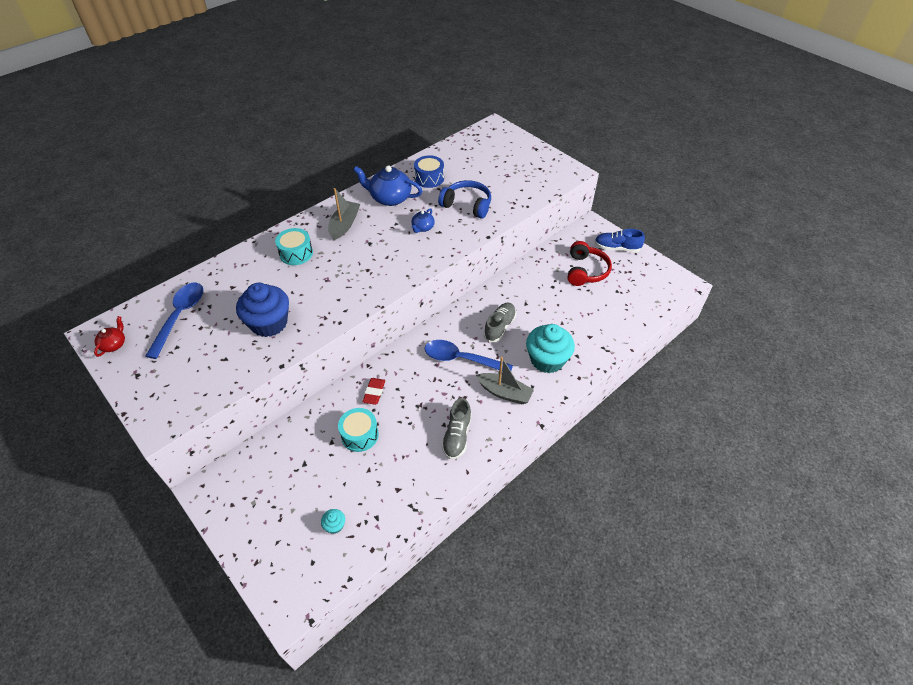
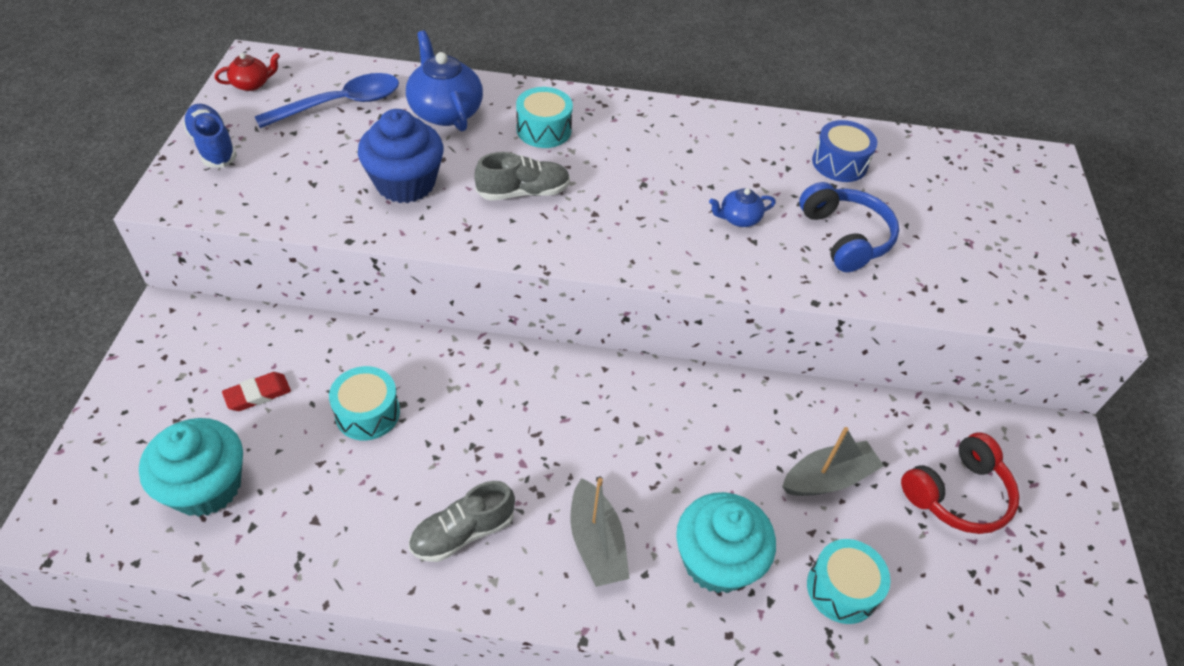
camera: 45 degrees right, 0 degrees up
(335, 525) = (206, 486): turquoise cupcake -> turquoise cupcake, size x2.38
(344, 225) = (645, 139): grey boat -> grey boat (828, 478)
(374, 392) = (449, 380): red eraser -> red eraser (258, 394)
(390, 198) = (748, 149): blue teapot -> blue teapot (445, 111)
(461, 359) = (602, 442): blue spoon -> none
(499, 327) = (711, 450): grey shoe -> grey shoe (523, 192)
(591, 331) = (841, 589): none -> turquoise drum
(617, 248) = (1064, 509): blue shoe -> blue shoe (213, 146)

